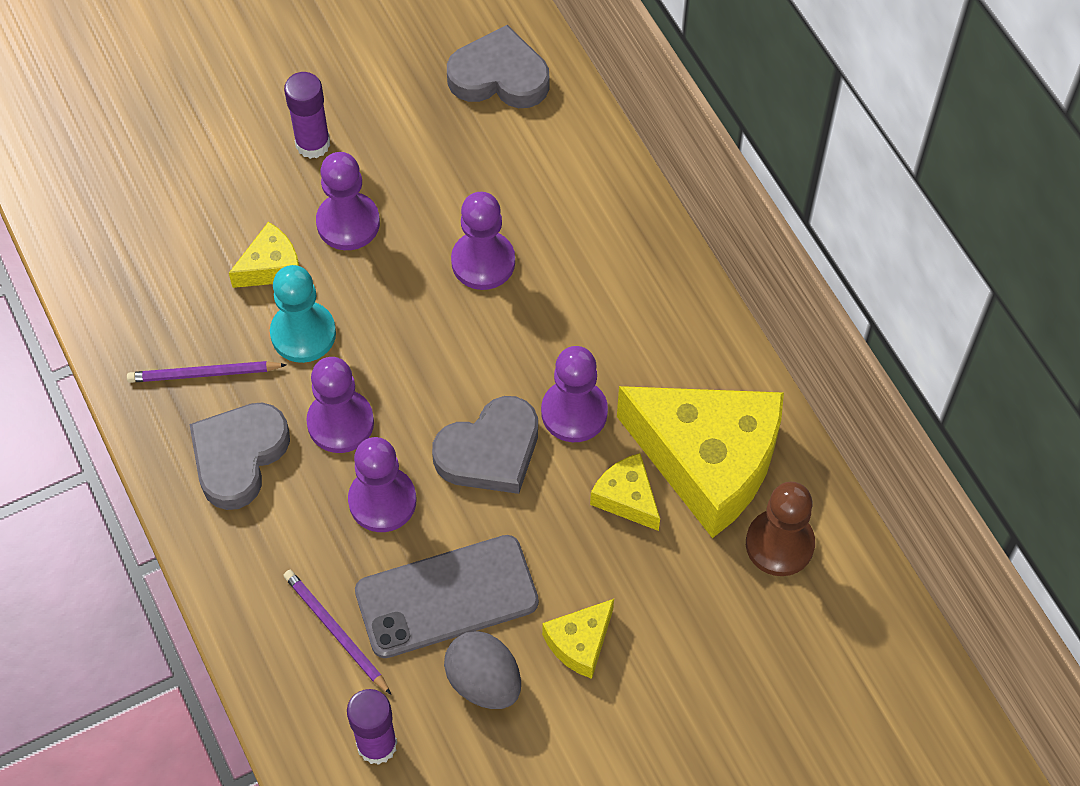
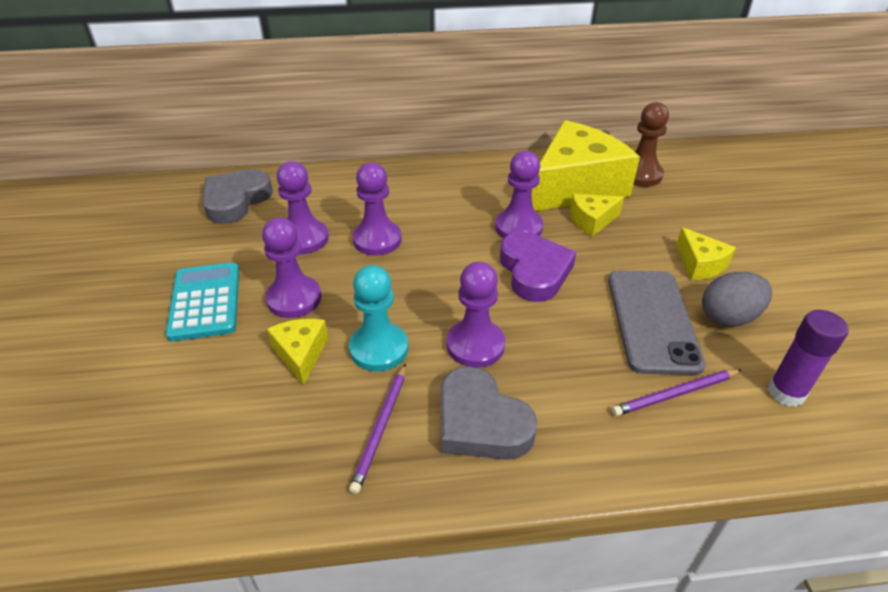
camera: 70 degrees left, 20 degrees down
(313, 144) = (205, 302): purple glue stick -> turquoise calculator
(382, 501) = (557, 337): purple pawn -> purple pawn (304, 239)
(490, 451) = (534, 271): grey heart -> purple heart

